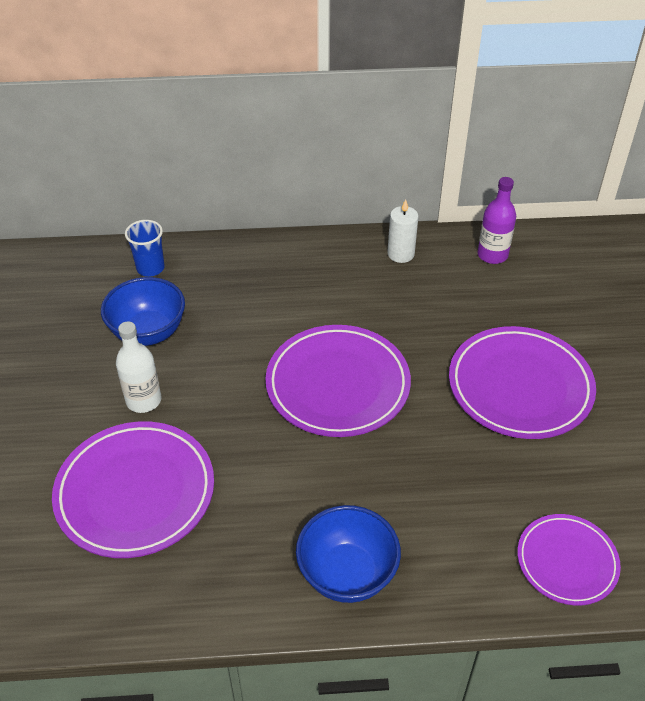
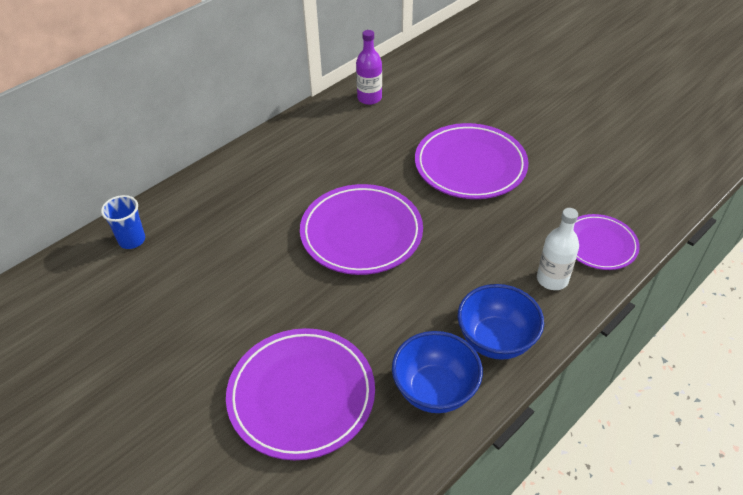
camera: 40 degrees left, 0 degrees up
(143, 400) = (235, 332): white bottle -> white bottle (552, 279)
(148, 332) = (183, 285): blue bowl -> blue bowl (434, 390)
(400, 254) = (310, 128): white candle -> none

